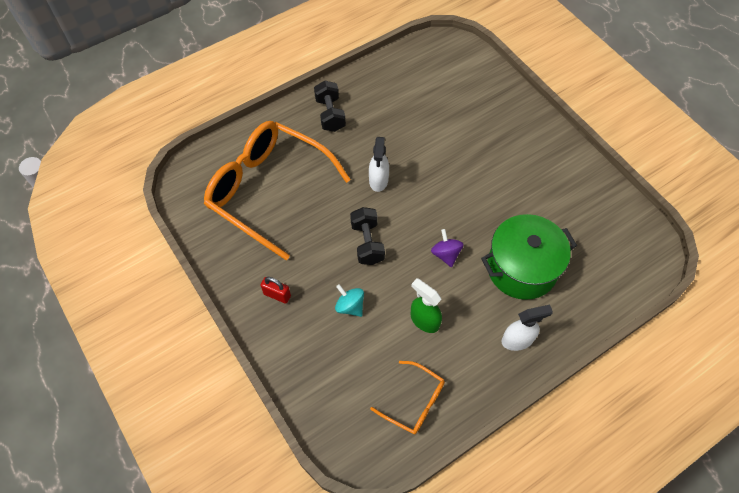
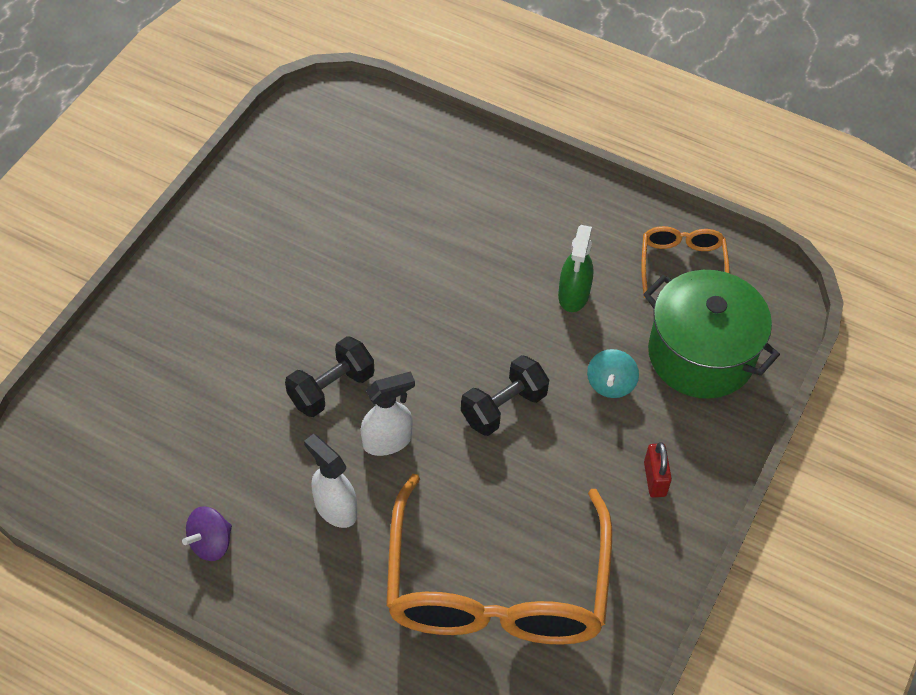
camera: 120 degrees left, 5 degrees down
(330, 114) = (292, 574): black dumbbell -> black dumbbell (331, 388)
(446, 254) = (462, 308): purple spinning top -> purple spinning top (211, 543)
(517, 340) = (534, 195): white spray bottle -> white spray bottle (335, 508)
(521, 268) = (432, 221): green pot -> green pot (701, 355)

